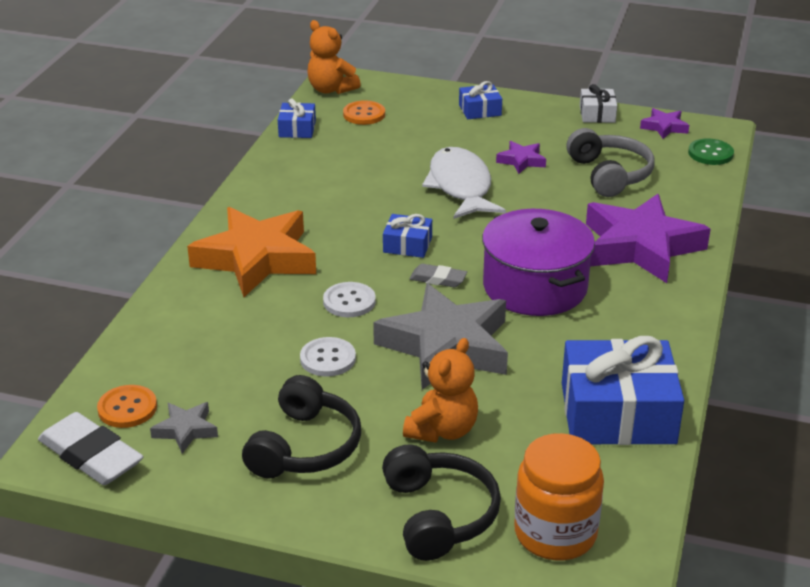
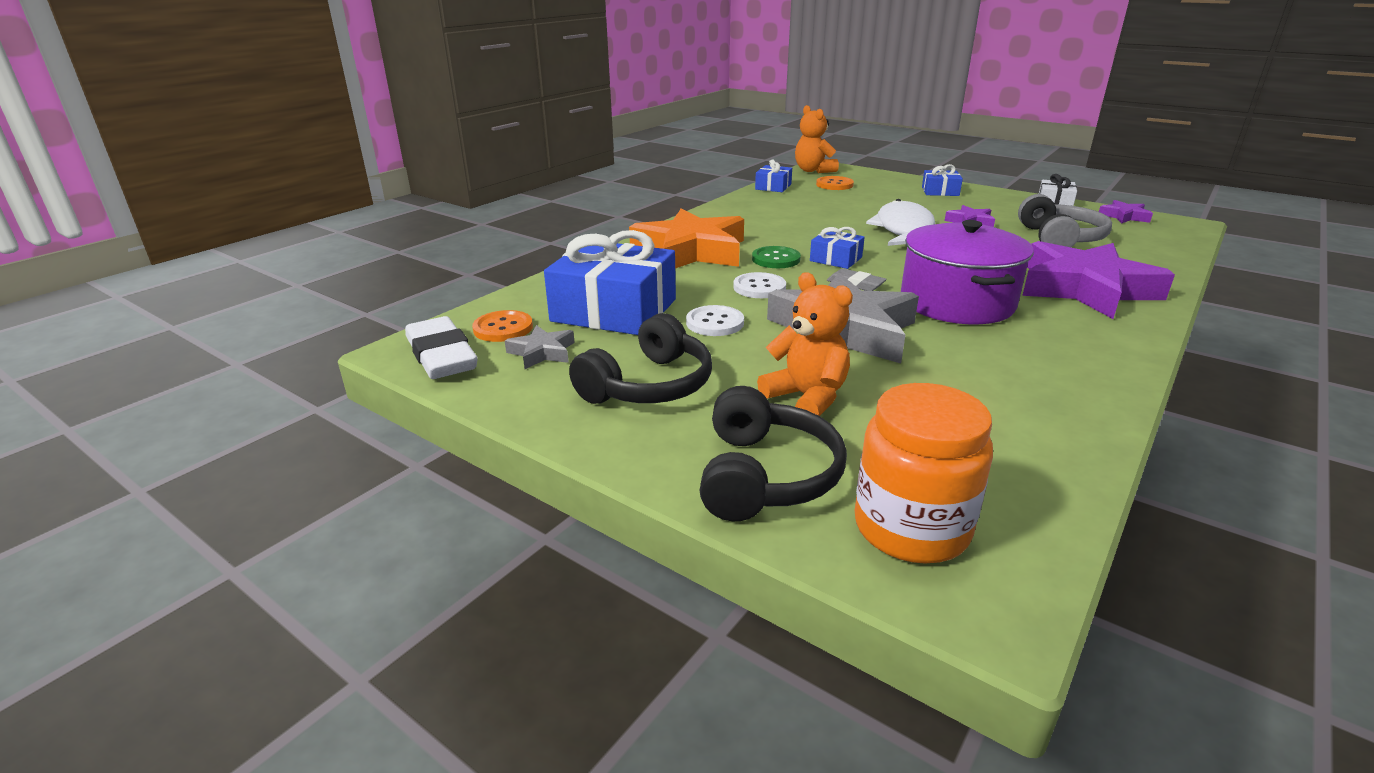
camera: 20 degrees right, 5 degrees down
(442, 430) = (807, 397): orange teddy bear -> orange teddy bear turned 90 degrees counterclockwise
(617, 413) = (1030, 419): blue gift -> blue gift (614, 310)
(710, 153) = (1174, 237): green button -> green button (776, 259)

